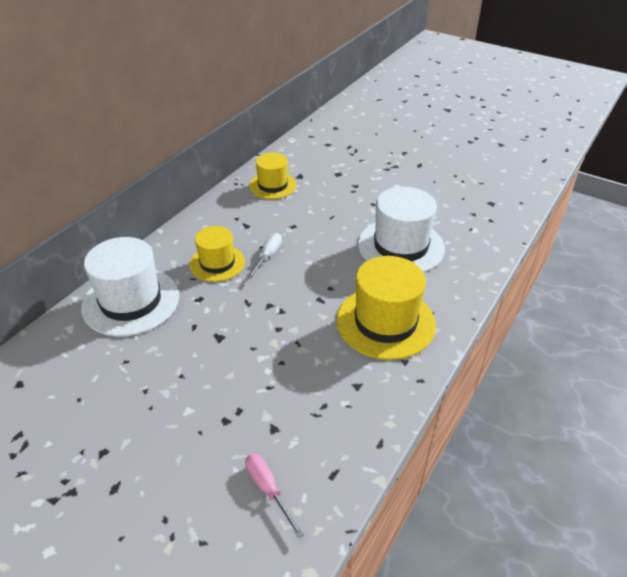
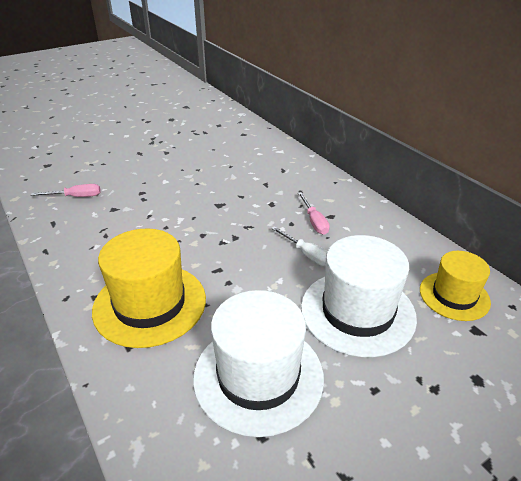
camera: 115 degrees right, 5 degrees down
(131, 301) = (291, 175): white hat -> white hat (357, 312)
(217, 263) = (314, 222): yellow hat -> pink screwdriver

